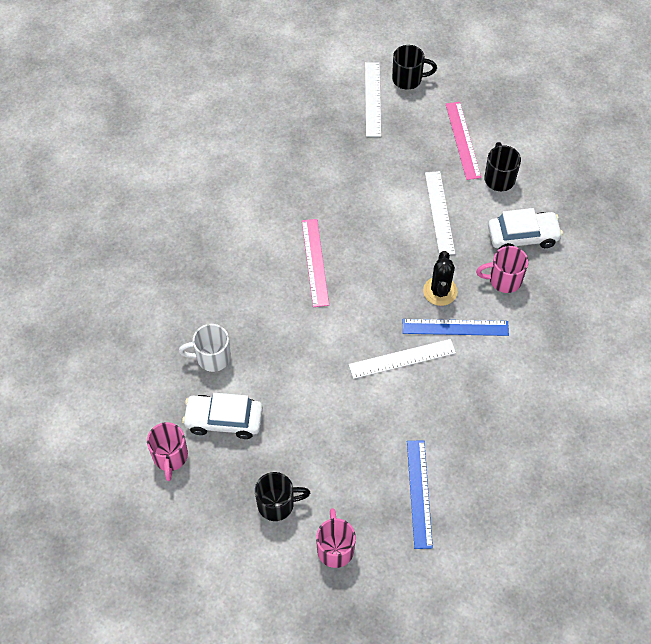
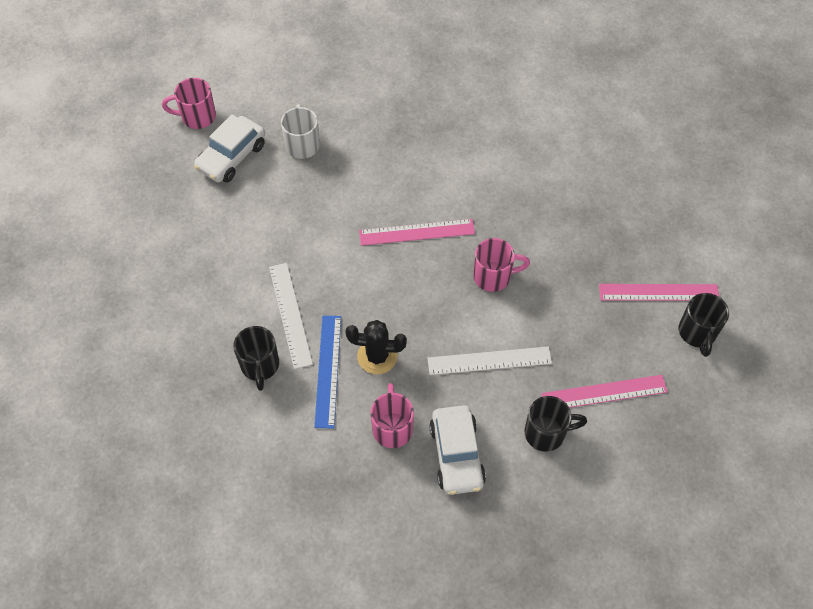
camera: 90 degrees right, 0 degrees up
(224, 420) = (231, 157): white car -> white car turned 150 degrees counterclockwise
(277, 504) = (136, 202): black mug -> black mug (260, 366)
(335, 548) = (83, 250): pink mug -> pink mug (493, 276)
(372, 99) = (658, 292): white ruler -> pink ruler
(419, 493) = (129, 326): blue ruler -> none

